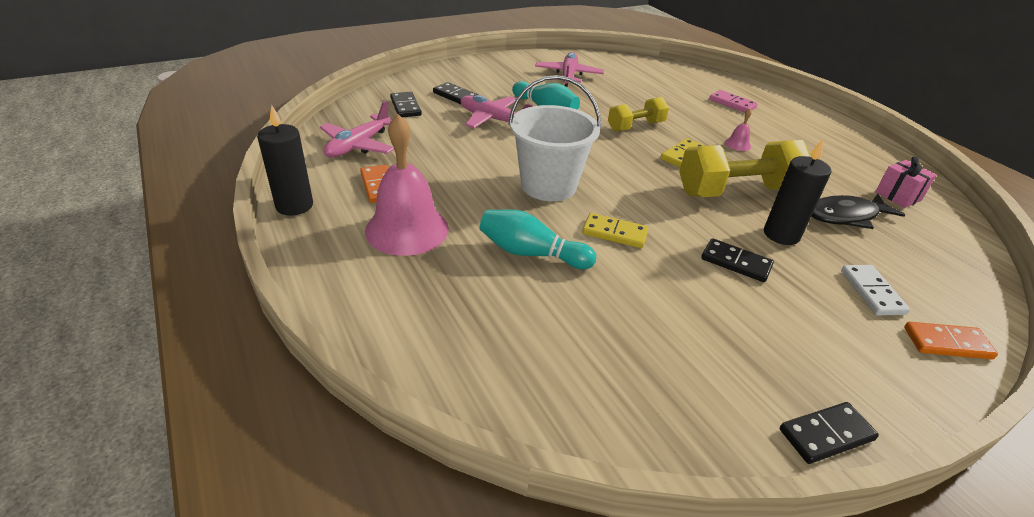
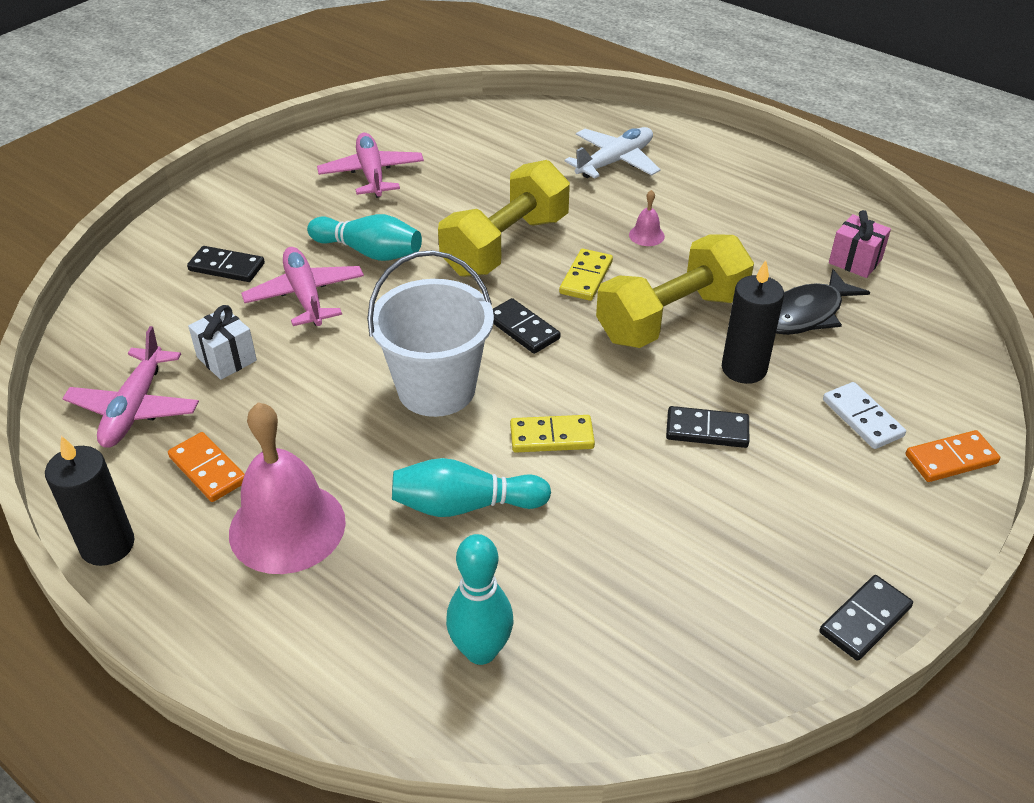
camera: 20 degrees left, 5 degrees up
(405, 107) = (162, 312): black domino -> black domino (522, 329)
(427, 137) = (226, 359): none -> white gift
(493, 120) = (305, 295): pink plane -> pink plane turned 60 degrees clockwise
(493, 344) = (481, 651): none -> turquoise bowling pin
(635, 126) = (505, 245): yellow dumbbell -> yellow dumbbell, size x1.69
(732, 103) = (615, 161): pink domino -> white plane

